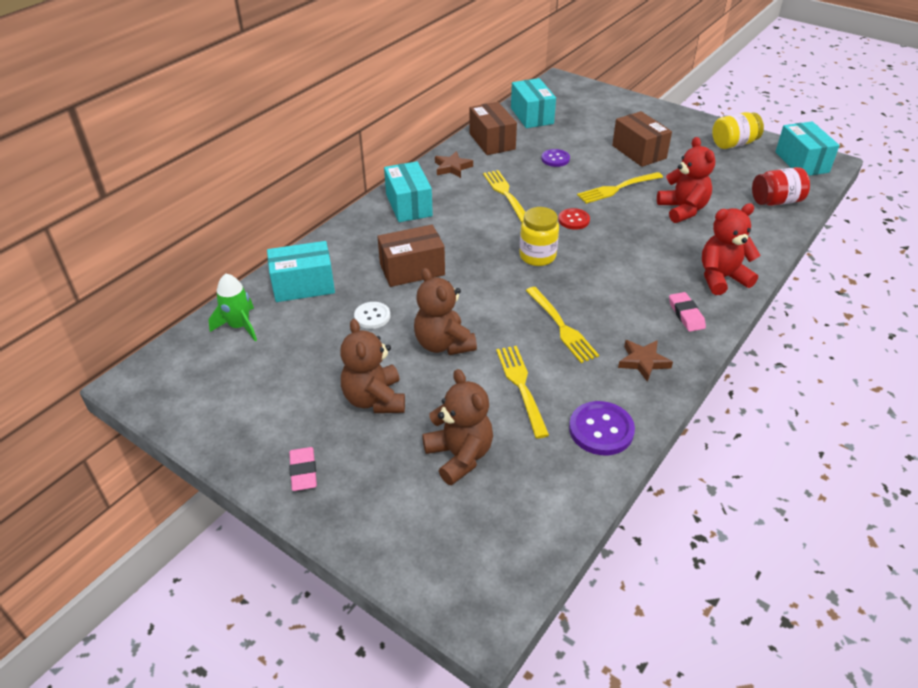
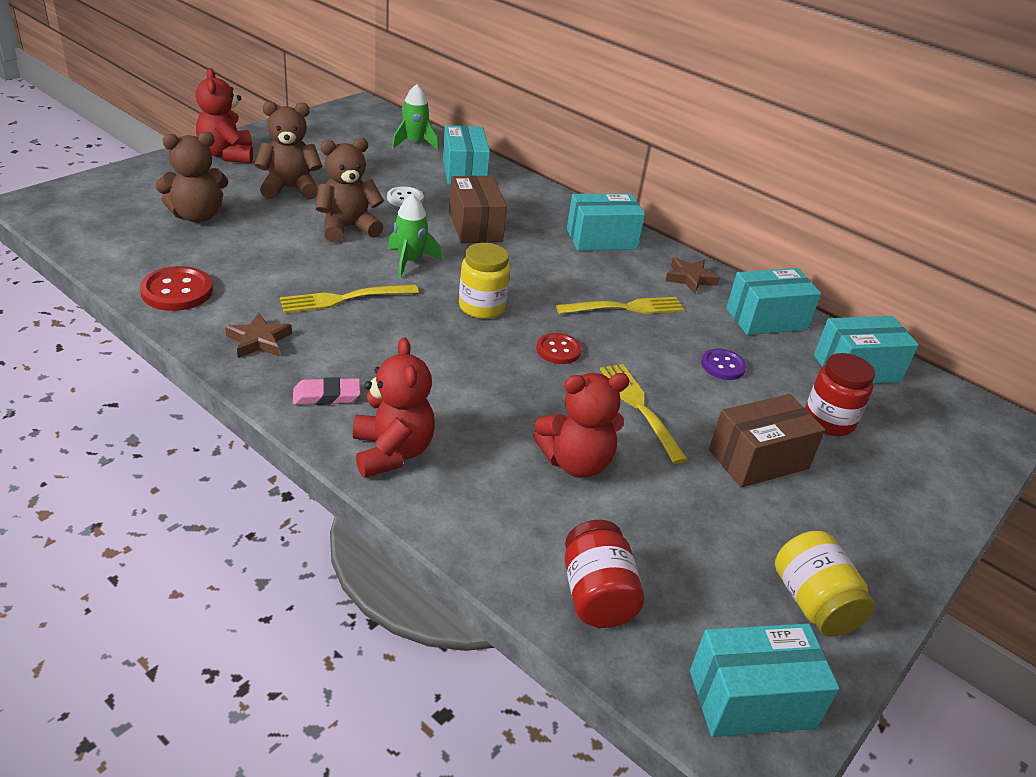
camera: 90 degrees right, 5 degrees down
(303, 471) = (227, 155): pink eraser -> red teddy bear
(487, 299) = (410, 261): none -> green rocket
(492, 141) = (766, 319): brown box -> turquoise box
(521, 387) = (264, 259): yellow fork -> none
(590, 129) = (828, 421): none -> red jar
(601, 430) = (177, 291): purple button -> red button

